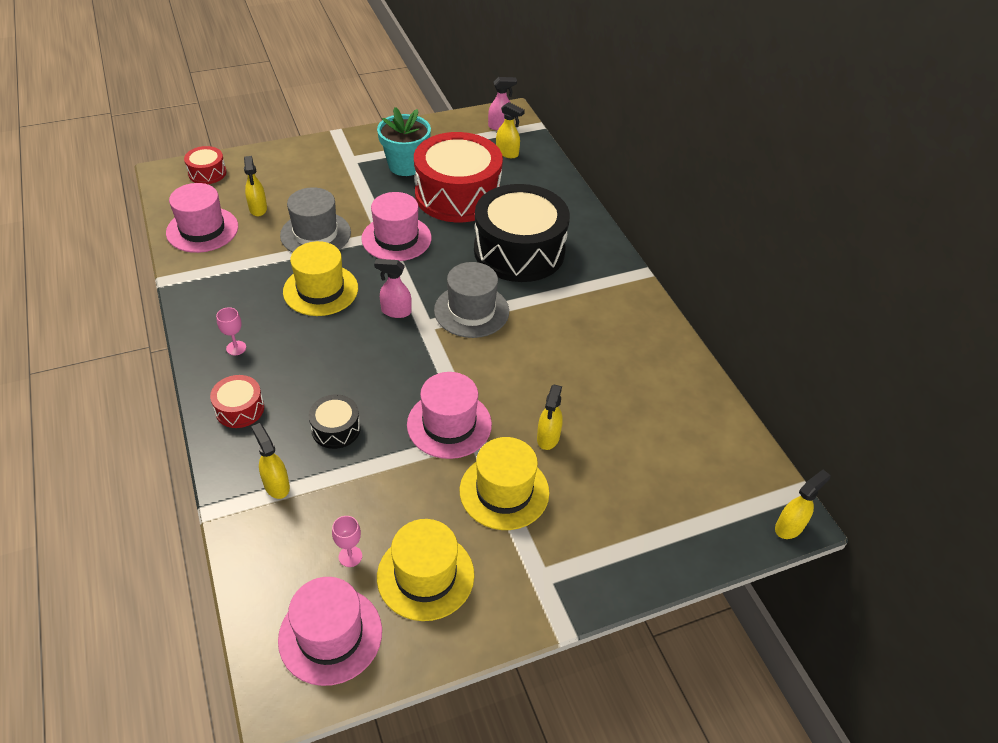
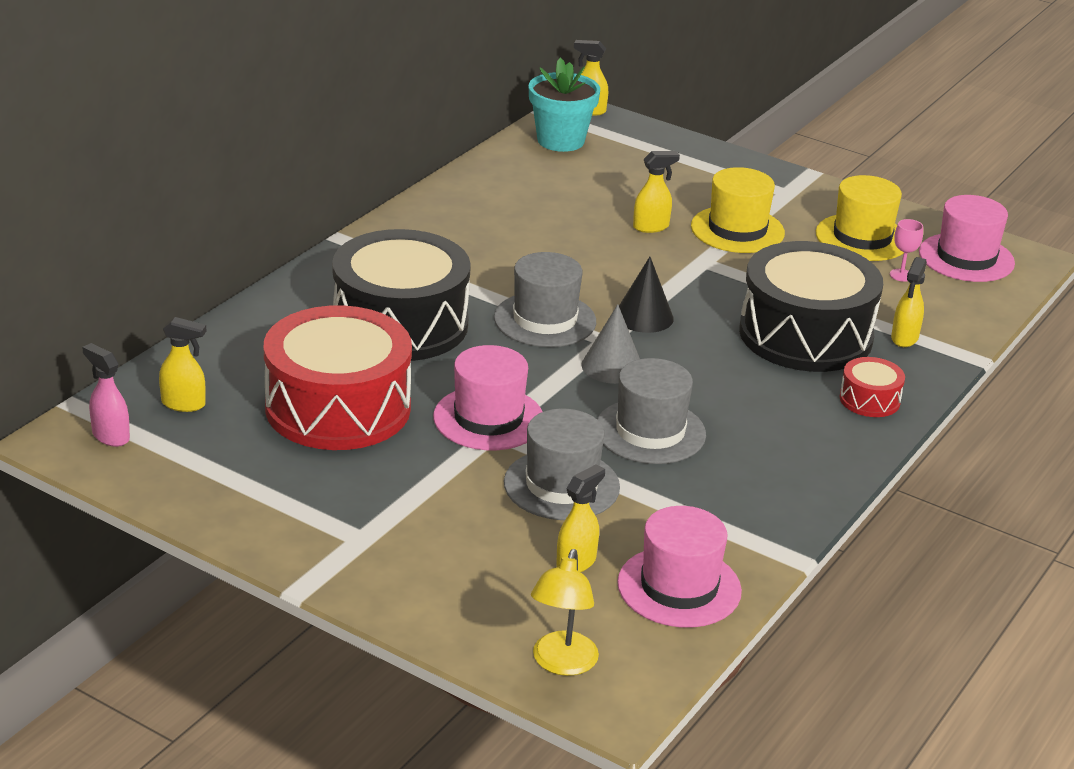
camera: 125 degrees left, 15 degrees down
(207, 173) = (561, 664): red drum -> yellow lamp
(236, 348) = (809, 444): pink goblet -> none
(320, 290) = (650, 431): yellow hat -> grey hat
(336, 429) = (805, 335): black drum -> black drum, size x2.31
(395, 311) = (612, 366): pink spray bottle -> grey cone
(405, 165) = (317, 480): turquoise flower pot -> turquoise flower pot (560, 141)
(434, 358) = (644, 316): none -> black cone
(449, 424) = (710, 279): pink hat -> none
(507, 153) = (184, 404): yellow spray bottle -> yellow spray bottle turned 105 degrees clockwise

